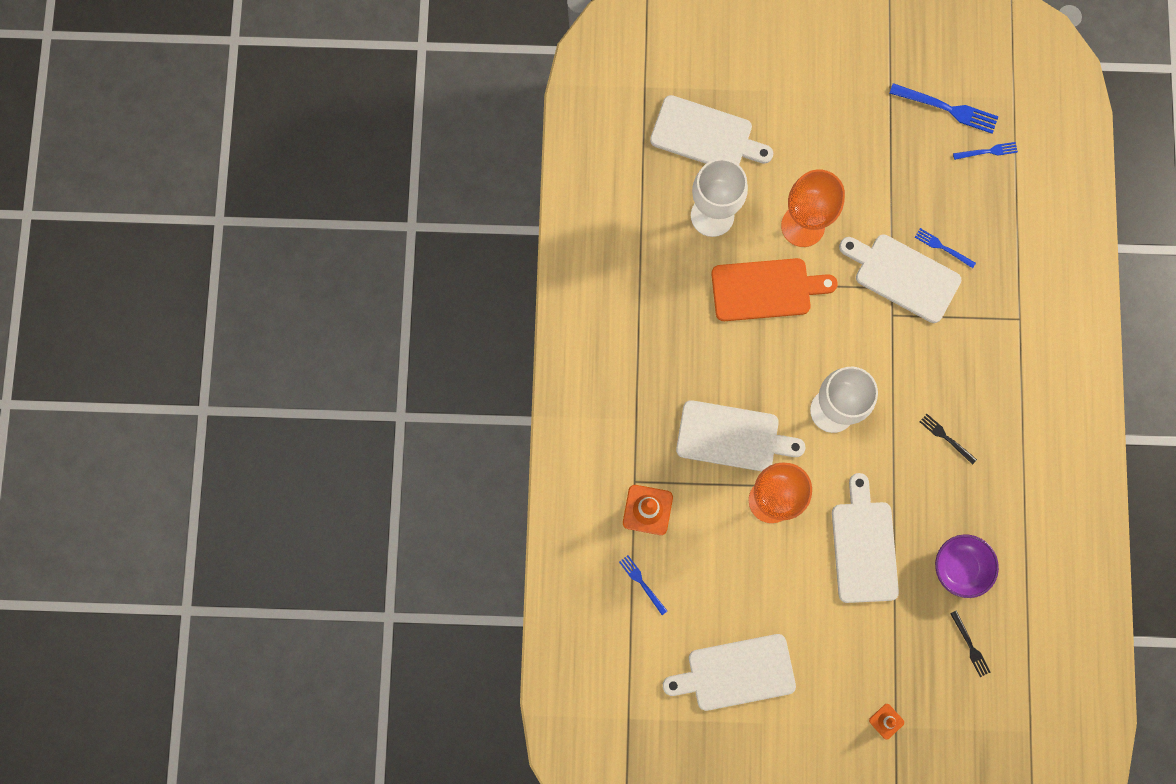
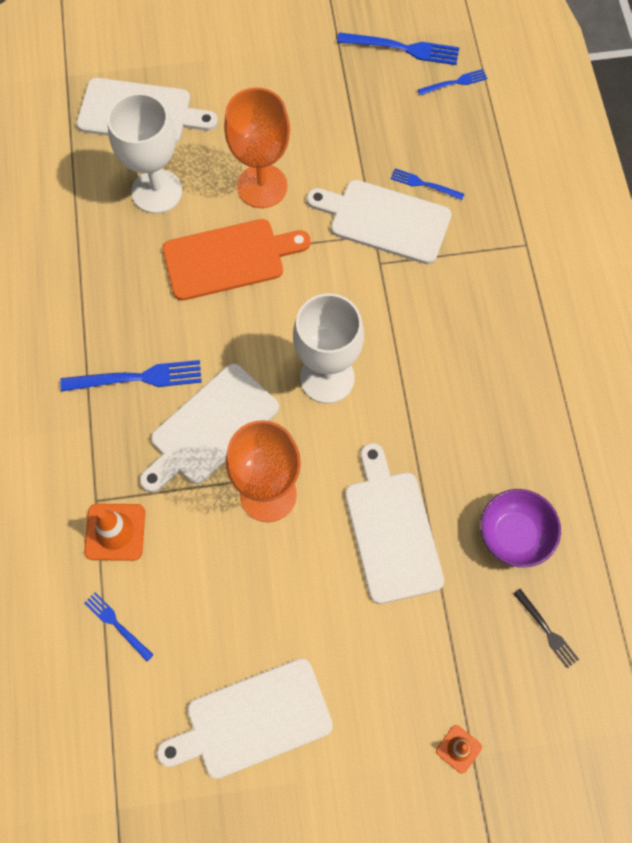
camera: 10 degrees left, 10 degrees down
(678, 384) = (137, 378): none -> blue fork
(732, 437) = (210, 428): white cutting board -> white cutting board turned 135 degrees clockwise
(946, 437) = (467, 386): black fork -> none

